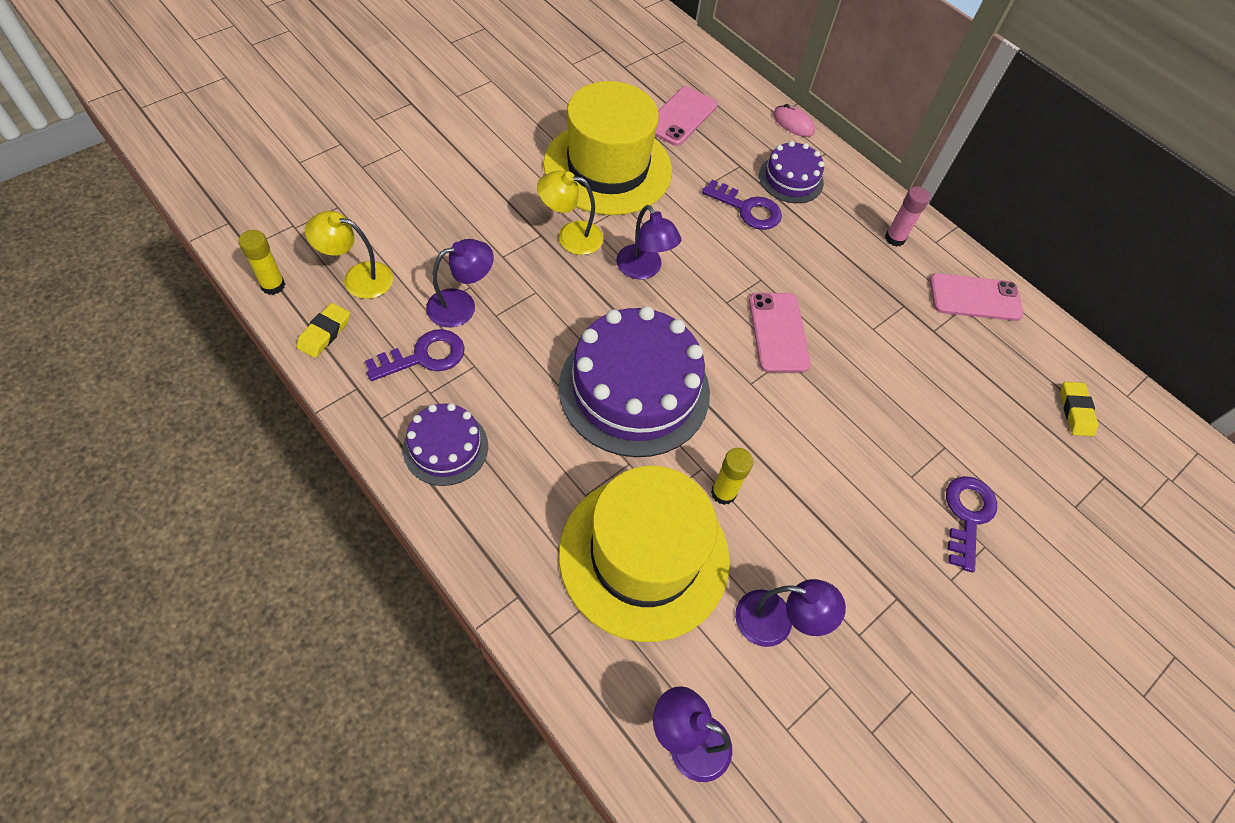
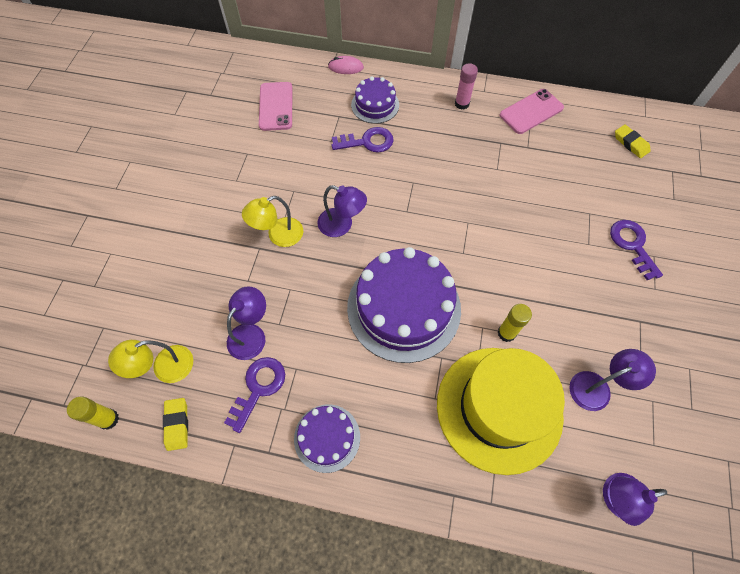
camera: 30 degrees left, 5 degrees up
(608, 167) = (261, 172): yellow hat -> none
(778, 332) = (450, 209): pink phone -> none

